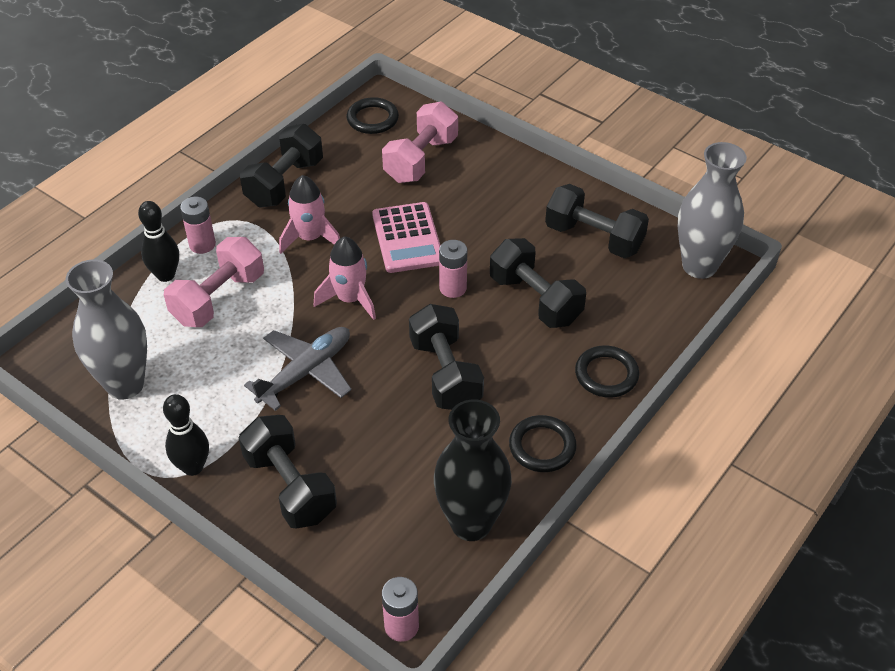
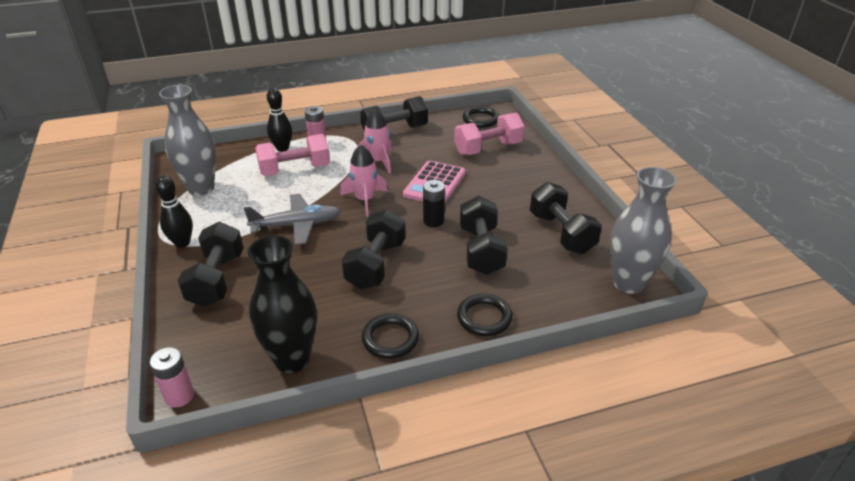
camera: 35 degrees right, 10 degrees down
(453, 288) = (433, 221): pink battery -> black battery

